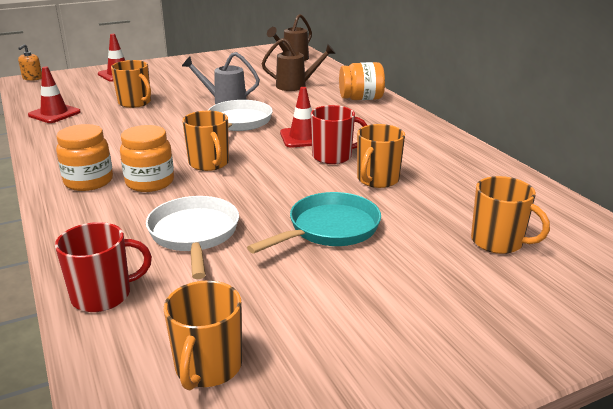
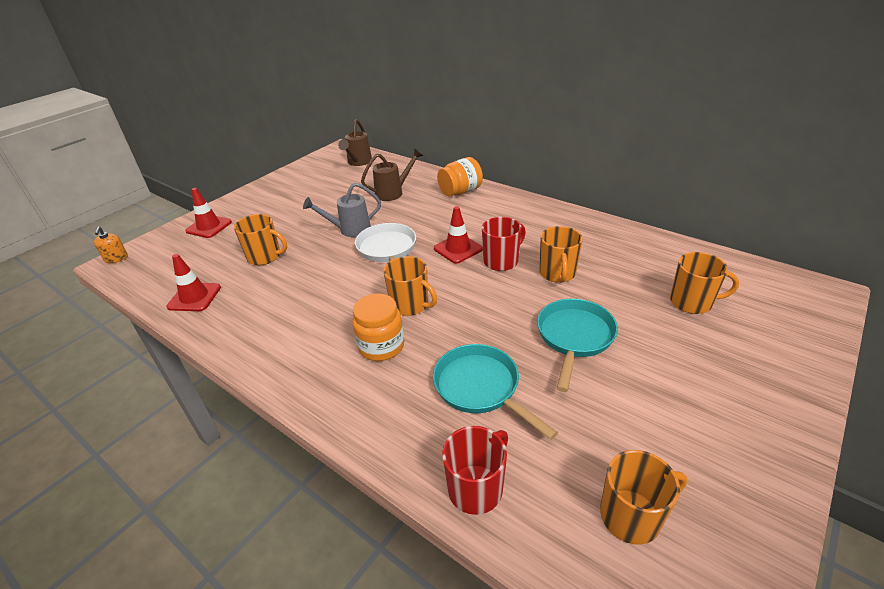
camera: 25 degrees left, 10 degrees up
(88, 181) = (323, 367): orange jar -> none
(194, 234) = (480, 387): white pan -> turquoise pan
(208, 367) = (631, 516): orange mug -> orange mug turned 90 degrees counterclockwise

